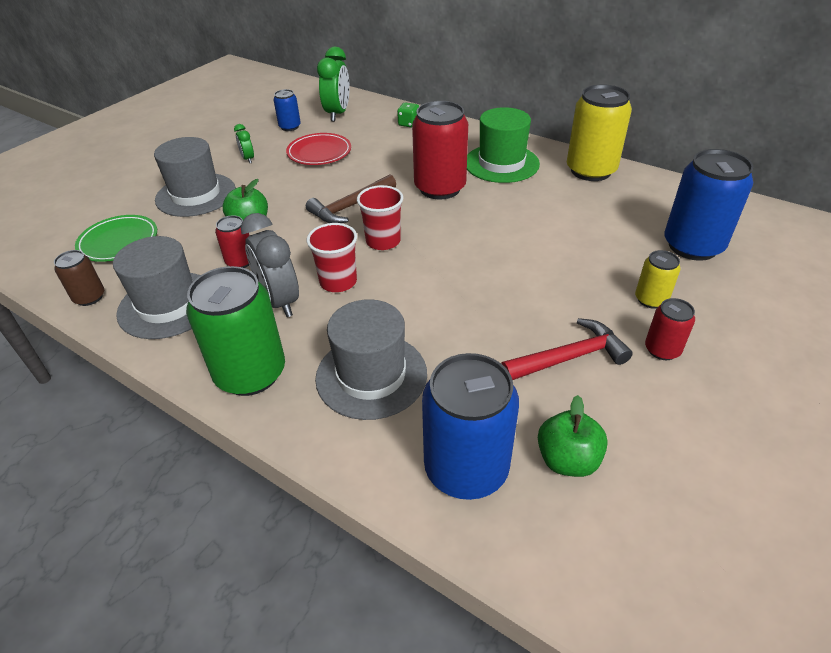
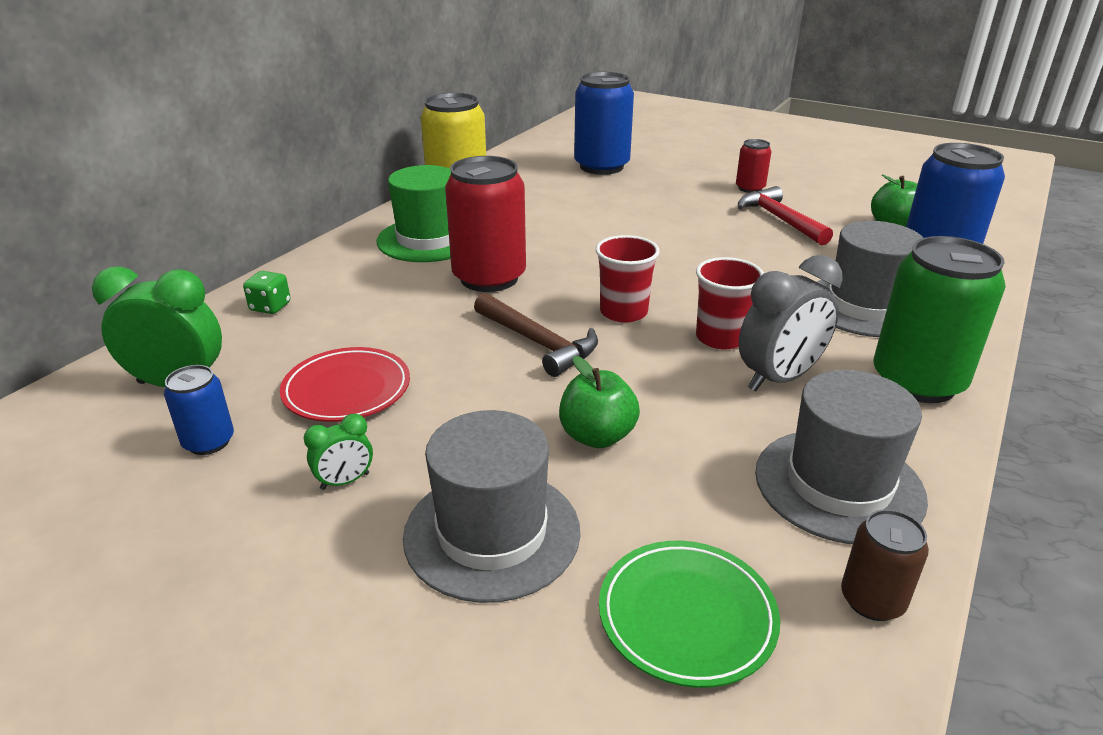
camera: 95 degrees left, 10 degrees down
(240, 261) = (703, 428): red can -> none
(651, 299) = (686, 187): yellow can -> none

